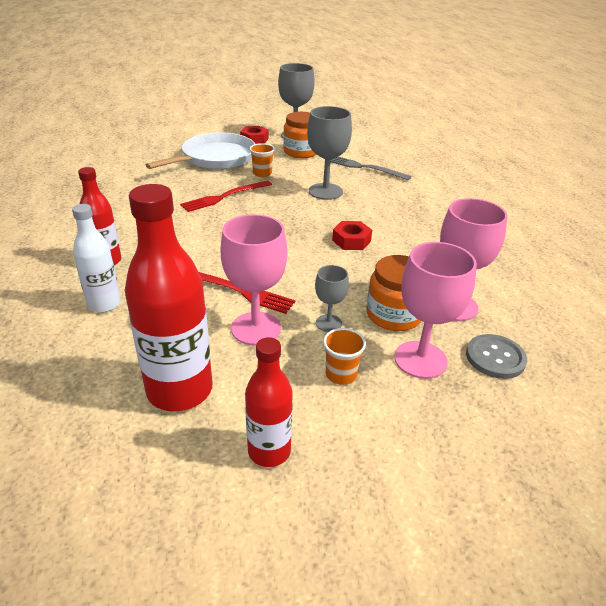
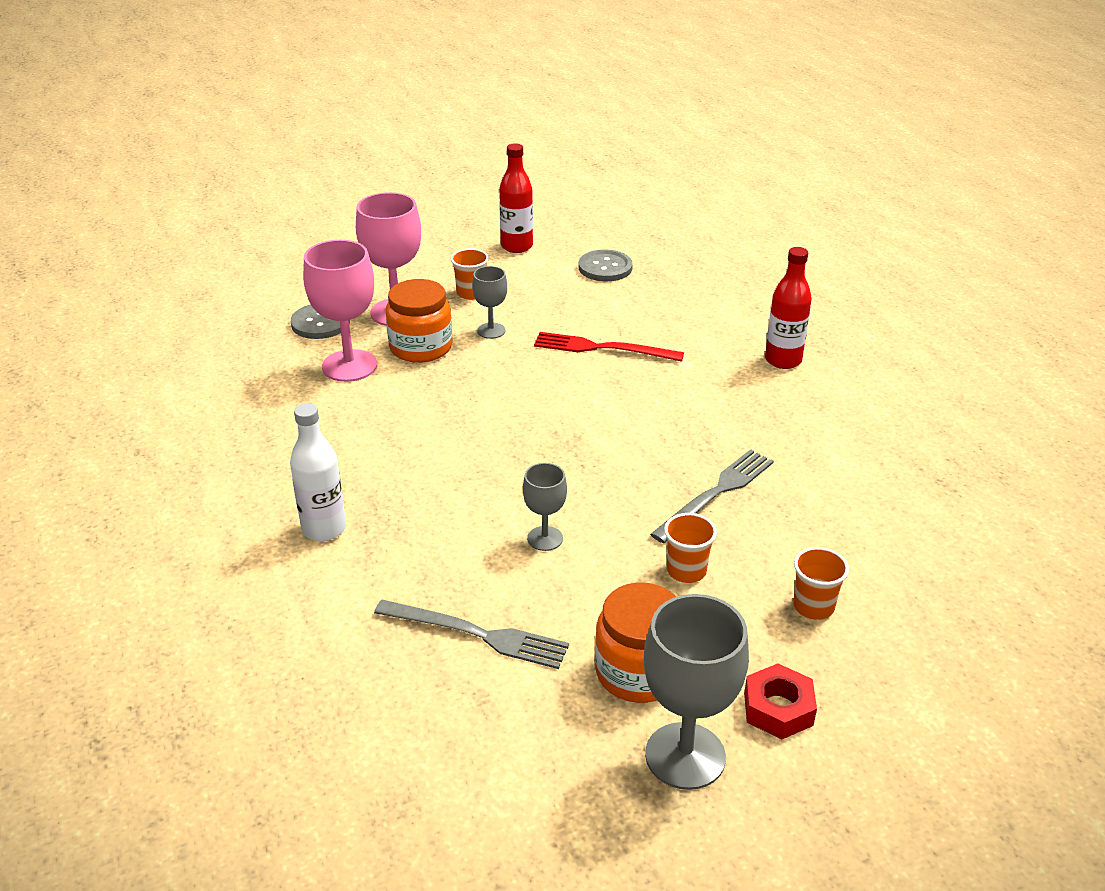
camera: 170 degrees right, 0 degrees up
(104, 304) = (734, 317): white bottle -> white bottle (324, 529)
(180, 390) = (605, 267): red bottle -> grey button
(215, 158) = (813, 606): white pan -> orange cup
(224, 197) = (716, 493): red fork -> grey fork
(256, 328) = (564, 317): pink goblet -> none
(325, 191) = (545, 538): grey goblet -> grey goblet, size x0.54
(351, 241) = (481, 437): red nut -> none

